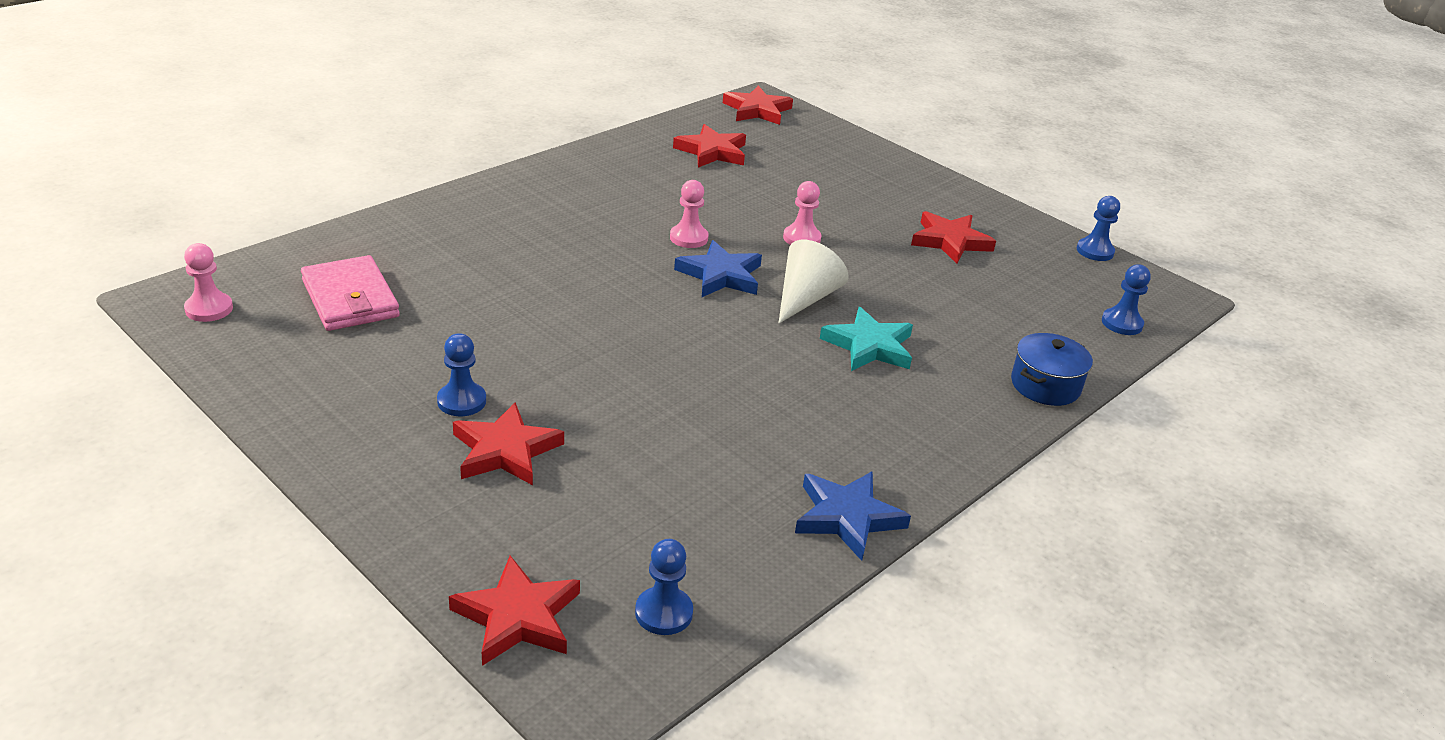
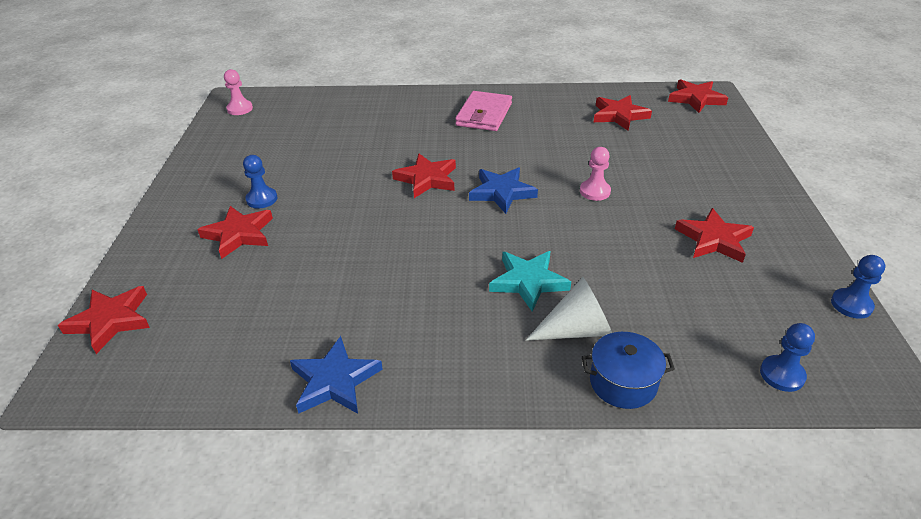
camera: 50 degrees right, 5 degrees up
(350, 299) = (298, 127): pink wallet -> pink wallet (484, 114)
(622, 294) = (427, 179): none -> red star
(663, 613) = (163, 365): blue pawn -> none
(689, 238) = (518, 162): pink pawn -> none
(805, 298) = (534, 230): white cone -> white cone (576, 330)

